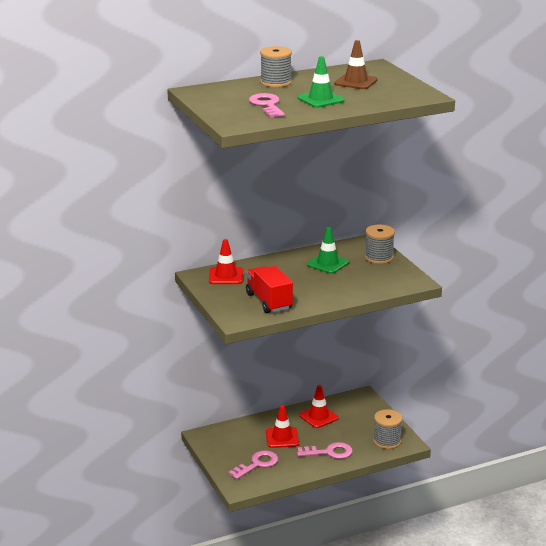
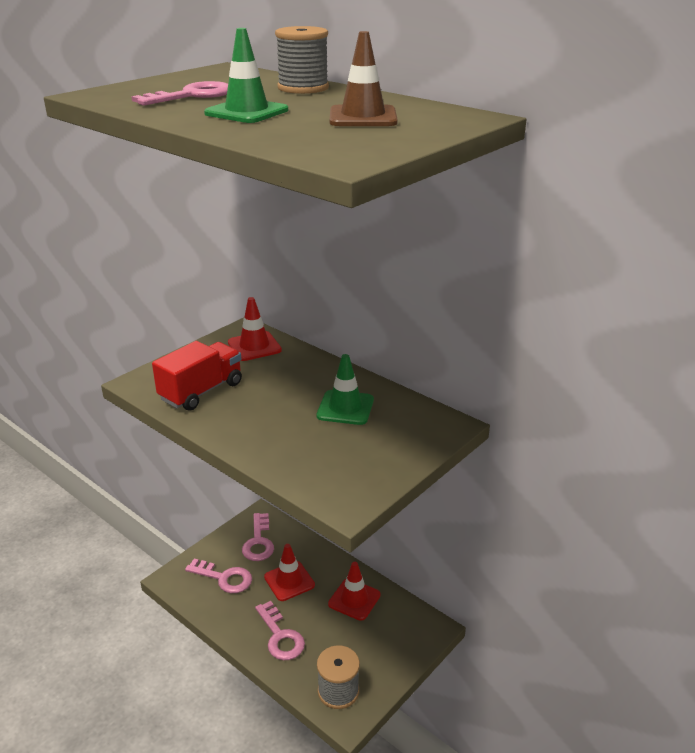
camera: 65 degrees right, 5 degrees up
(231, 442) = (258, 542): none -> pink key
(379, 257) = (402, 447): grey spool -> none

